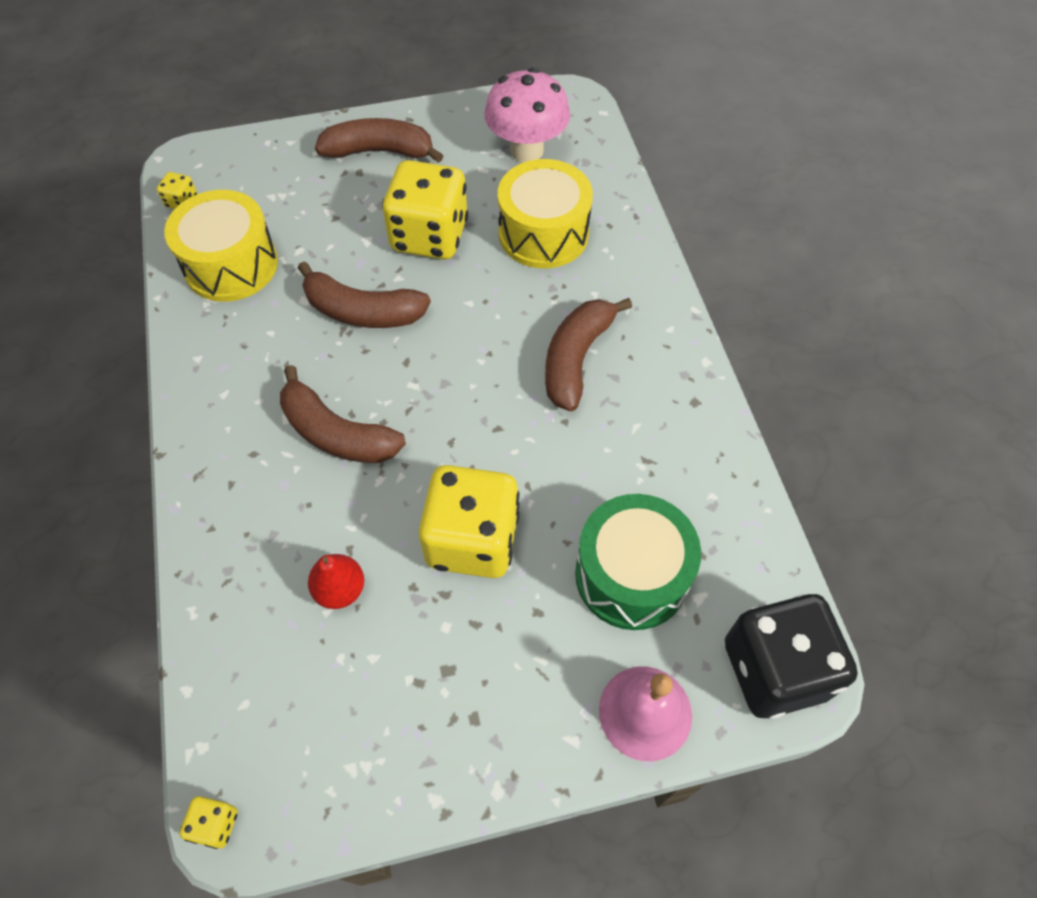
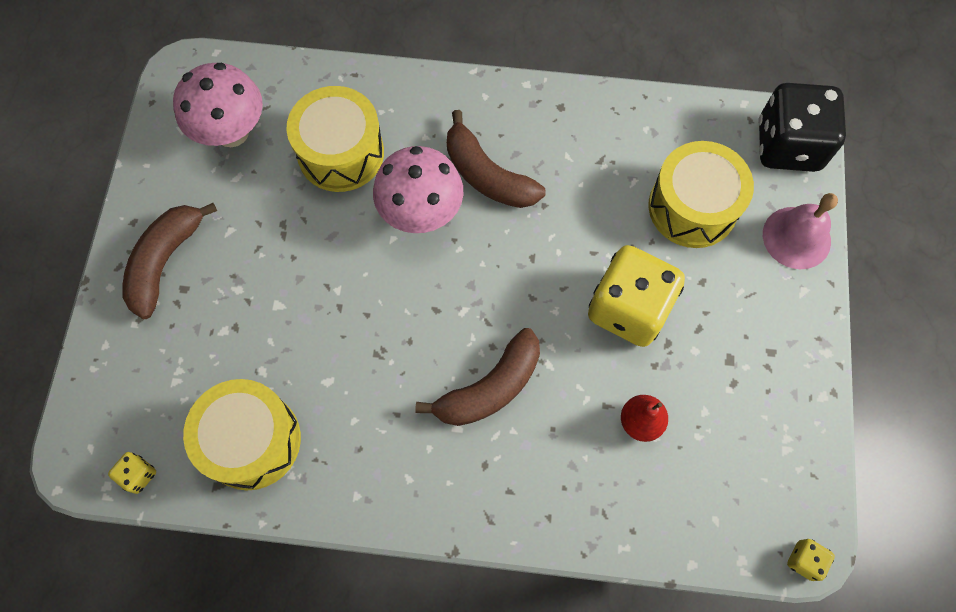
camera: 70 degrees left, 10 degrees up
(362, 311) = (364, 331): brown banana -> none
(429, 236) = (299, 248): yellow dice -> none
(507, 316) = (421, 213): none -> pink mushroom
(631, 575) = (692, 207): green drum -> yellow drum

